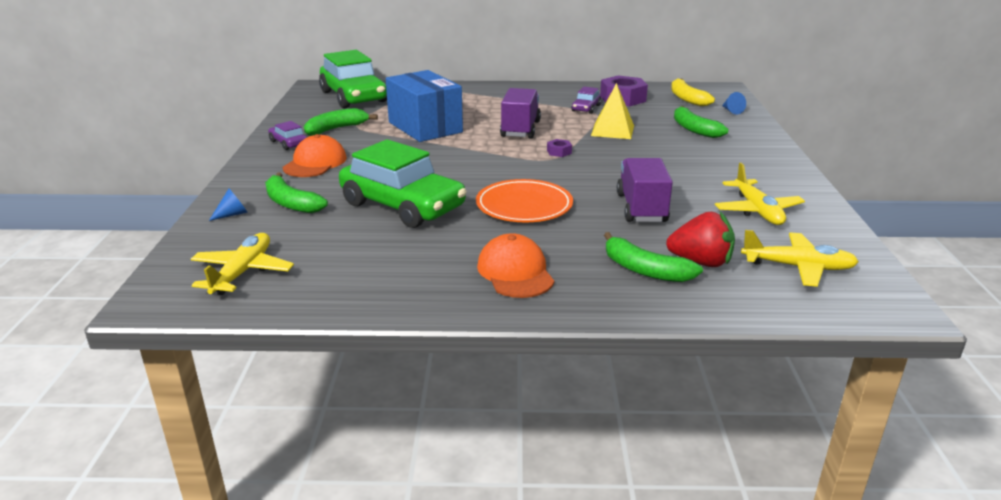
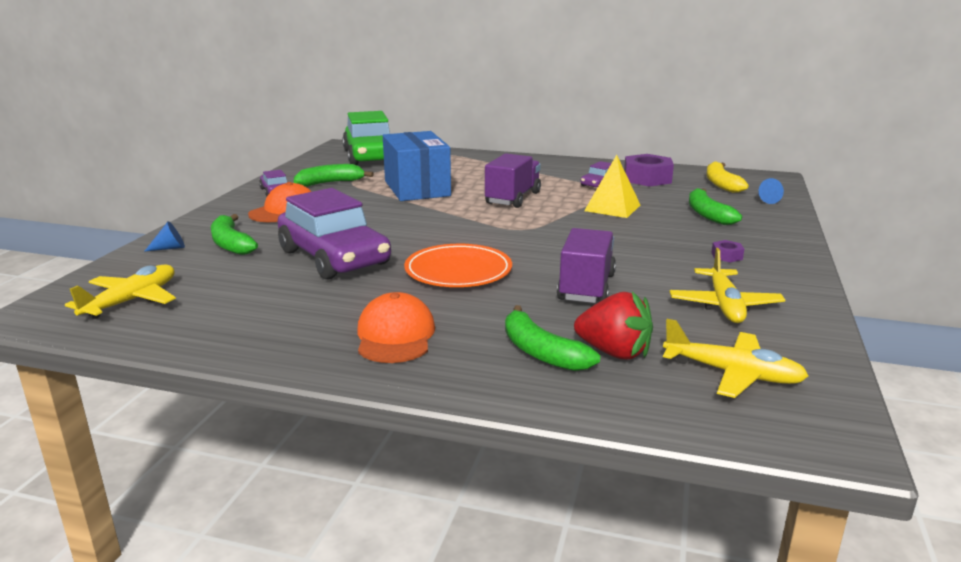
camera: 15 degrees right, 5 degrees down
(402, 206) = (334, 258): green car -> purple car
(559, 152) = (537, 223): purple nut -> purple nut (726, 256)

